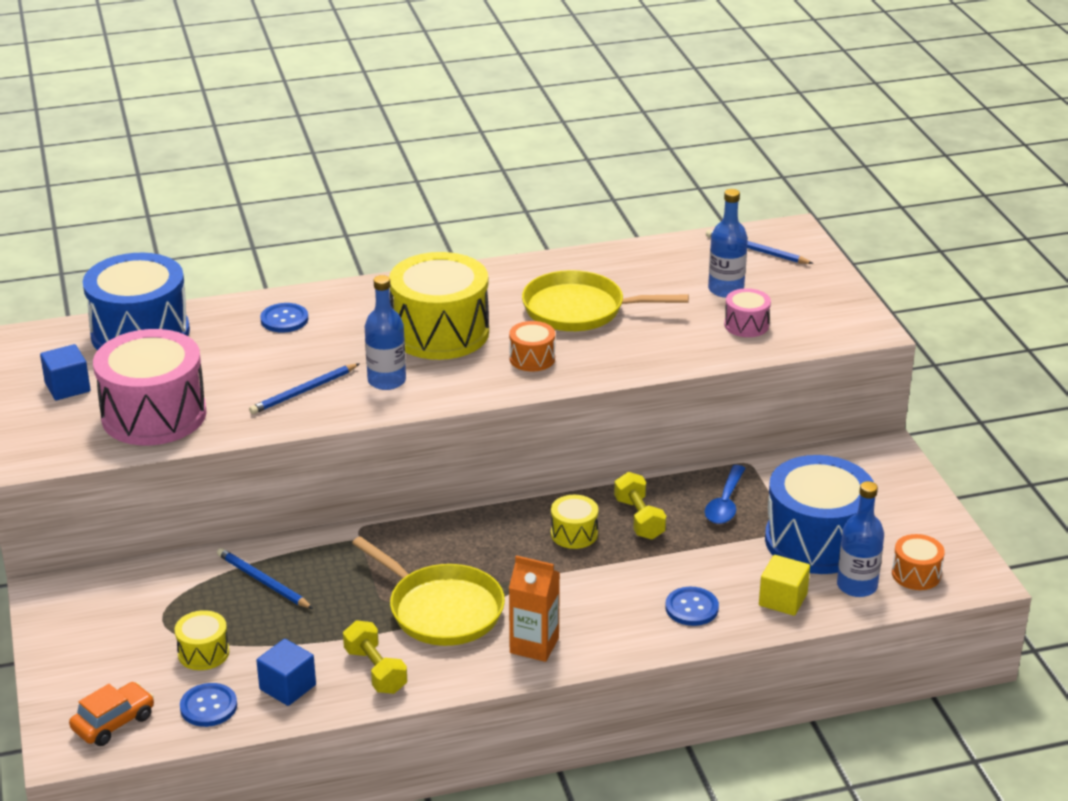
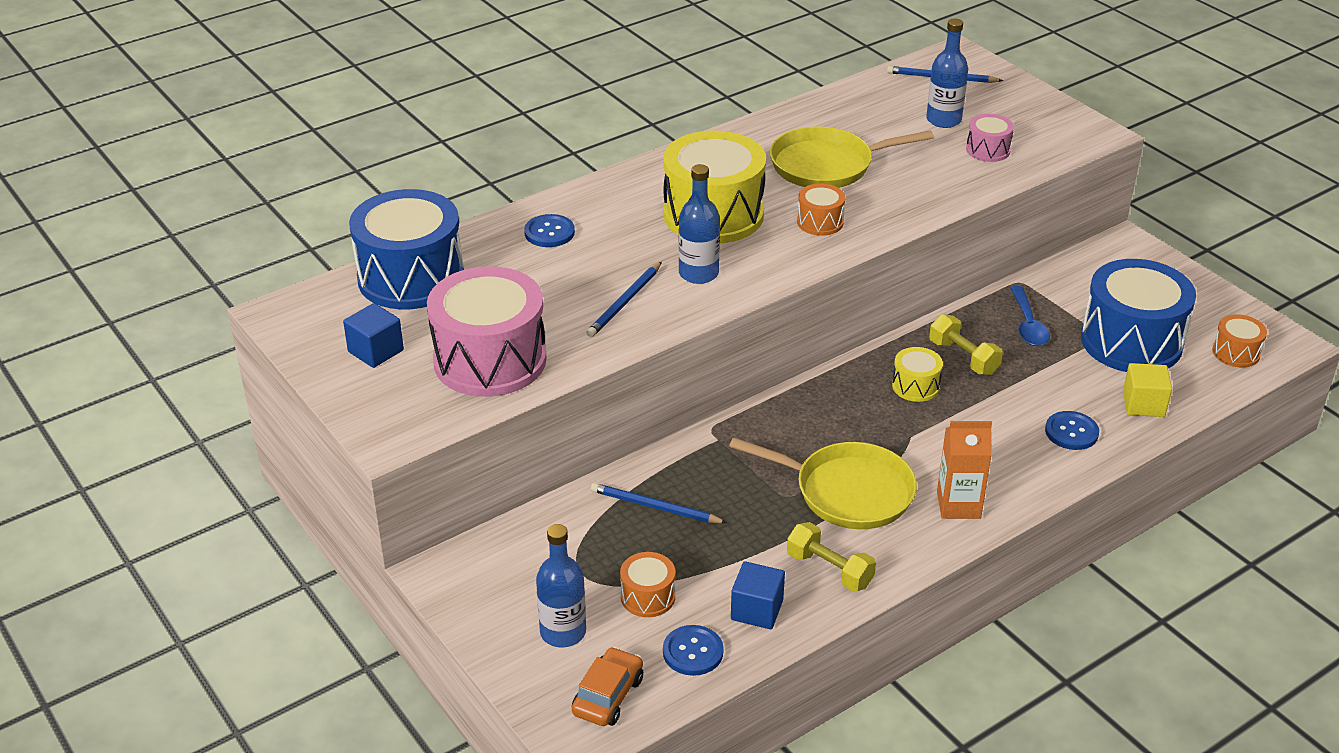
camera: 20 degrees left, 5 degrees up
(203, 653) = (648, 597): yellow drum -> orange drum
(857, 586) = (1195, 375): blue bottle -> blue bottle (563, 632)

